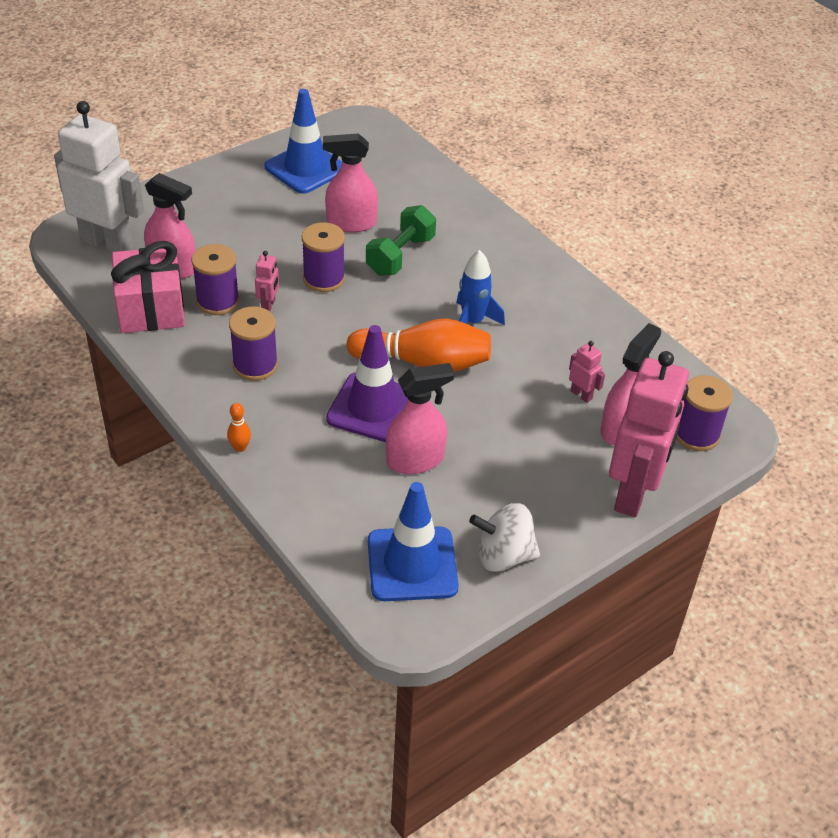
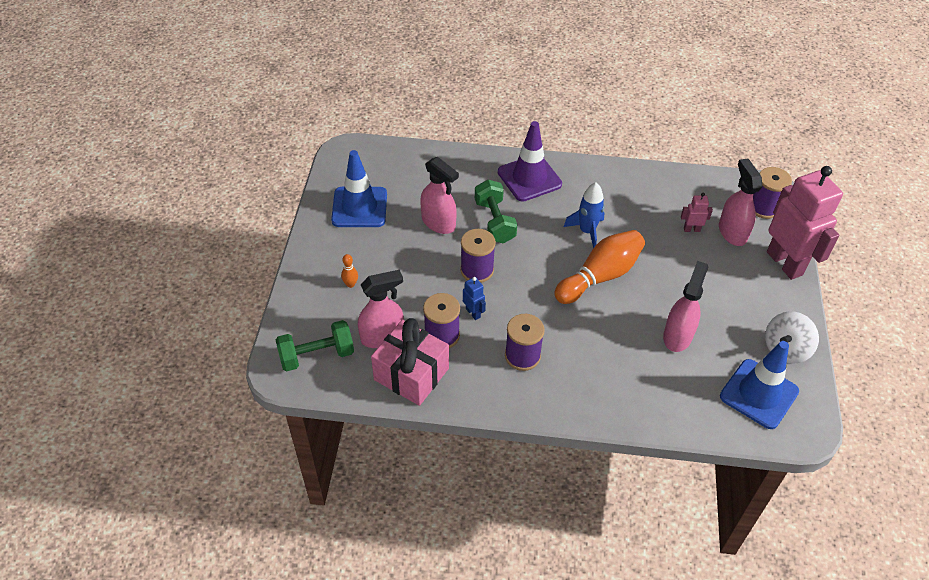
camera: 45 degrees left, 5 degrees up
(107, 243) = (317, 355): white robot -> green dumbbell
(240, 447) = (590, 412): orange bowling pin -> orange bowling pin (350, 284)
(268, 305) = (473, 313): pink robot -> blue robot
(351, 223) = (438, 223): pink spray bottle -> pink spray bottle turned 90 degrees counterclockwise
(373, 408) = (616, 325): purple traffic cone -> purple traffic cone (529, 178)

